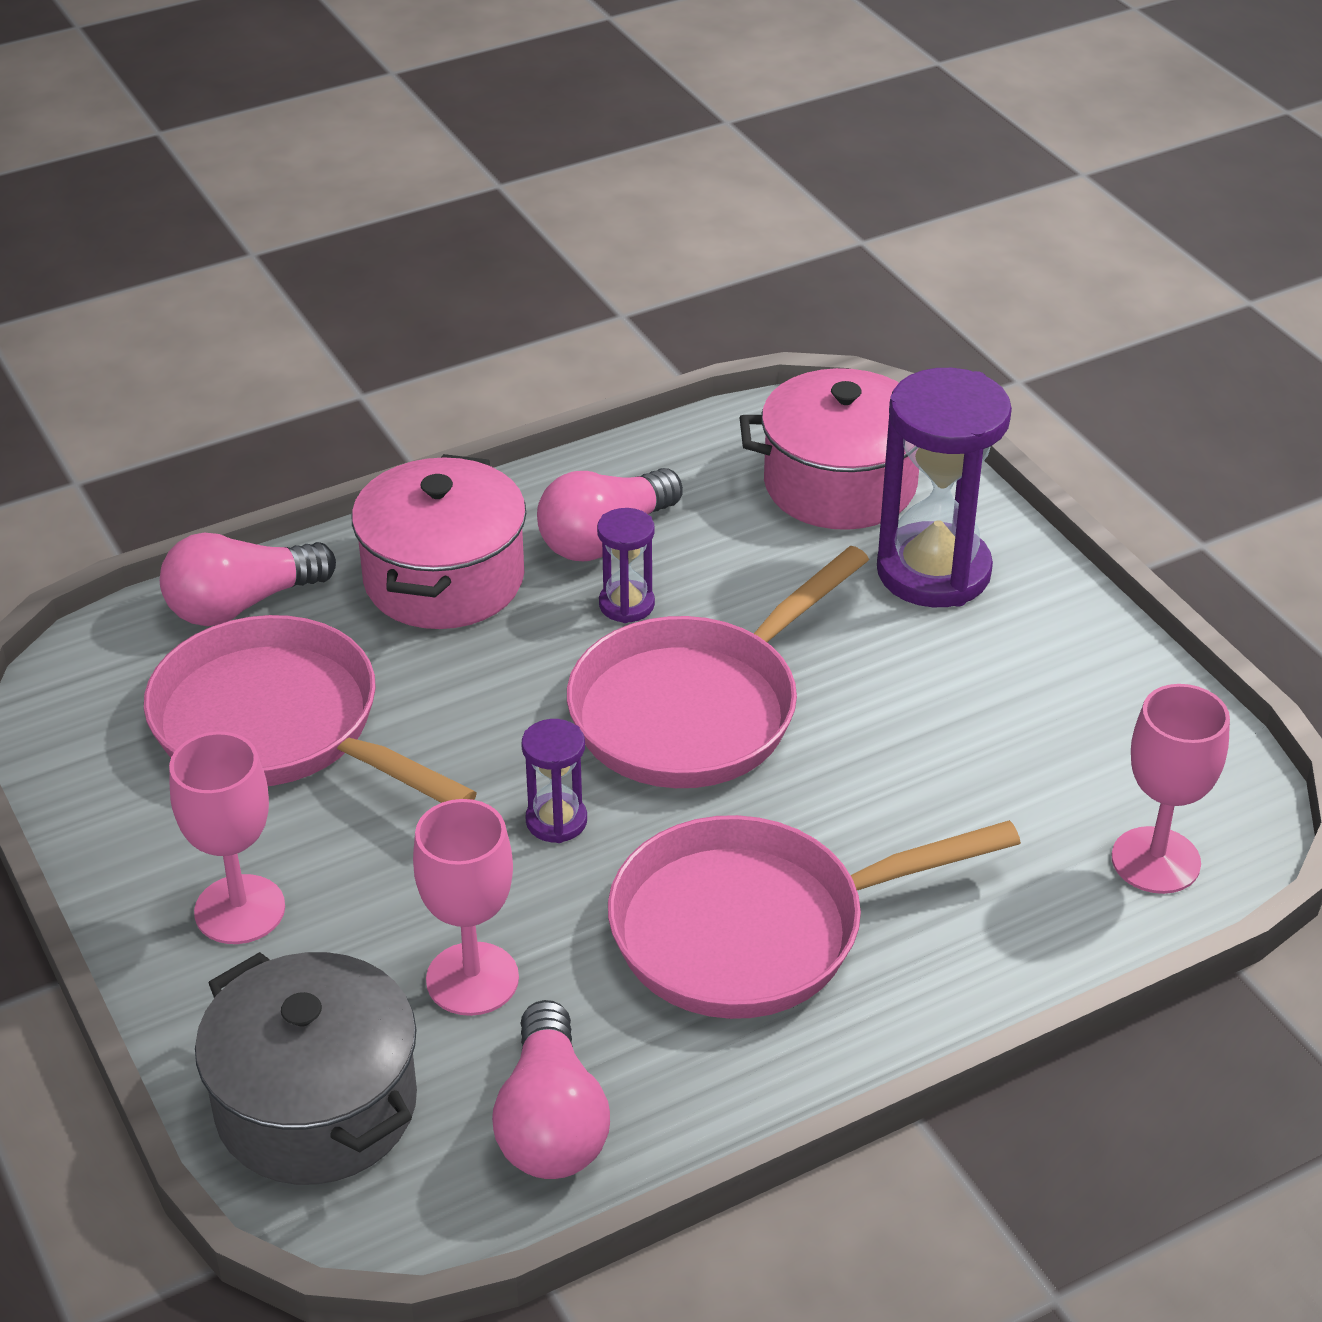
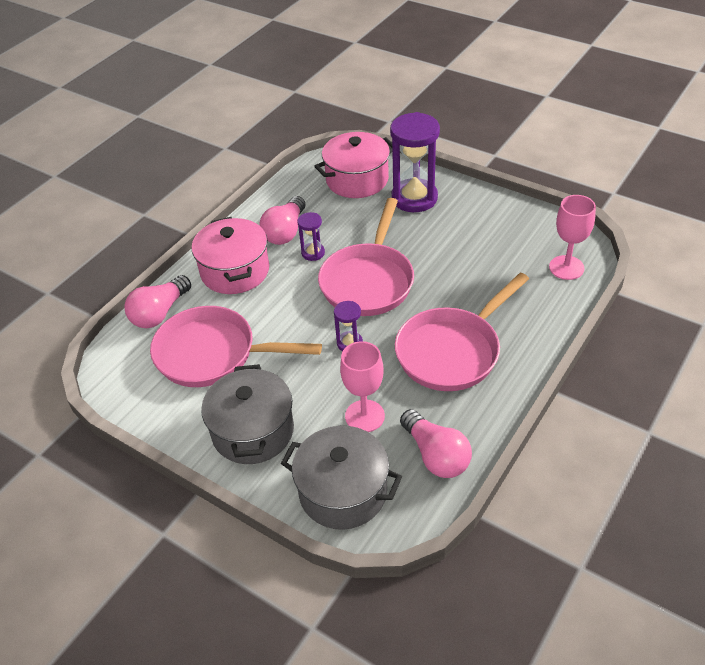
camera: 25 degrees left, 5 degrees up
(240, 910) = (253, 431): pink goblet -> grey pot

